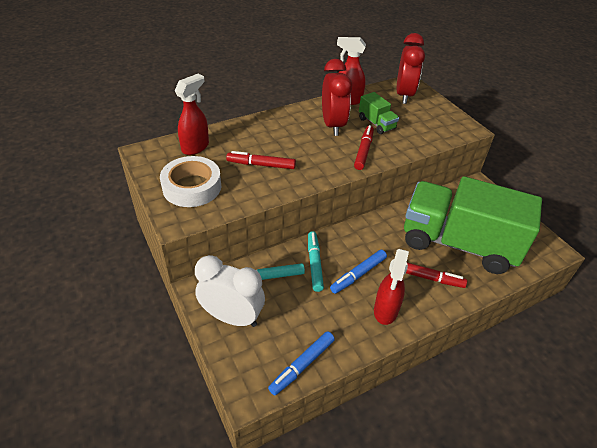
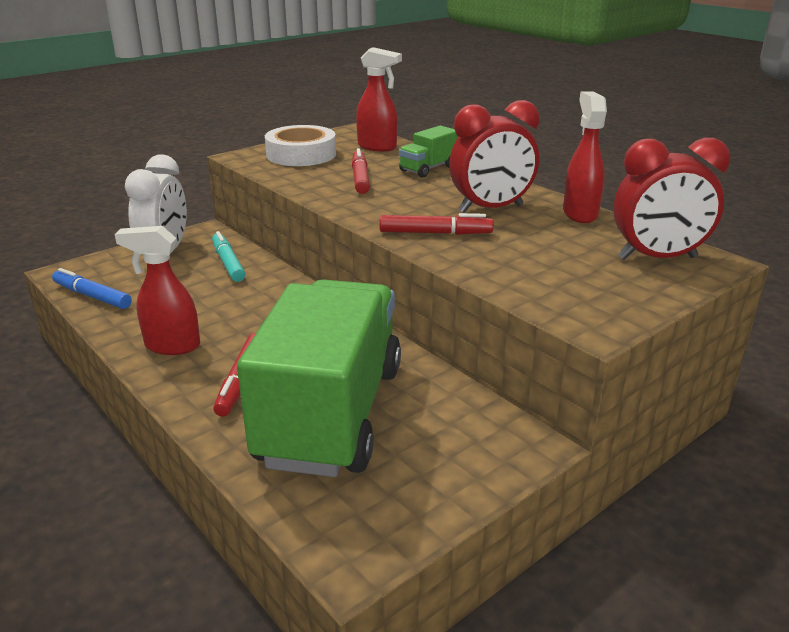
camera: 80 degrees right, 15 degrees down
(314, 264) = (255, 289): turquoise marker -> none
(358, 274) = (239, 321): blue marker -> none
(376, 124) = (526, 239): green truck -> green truck (428, 169)

